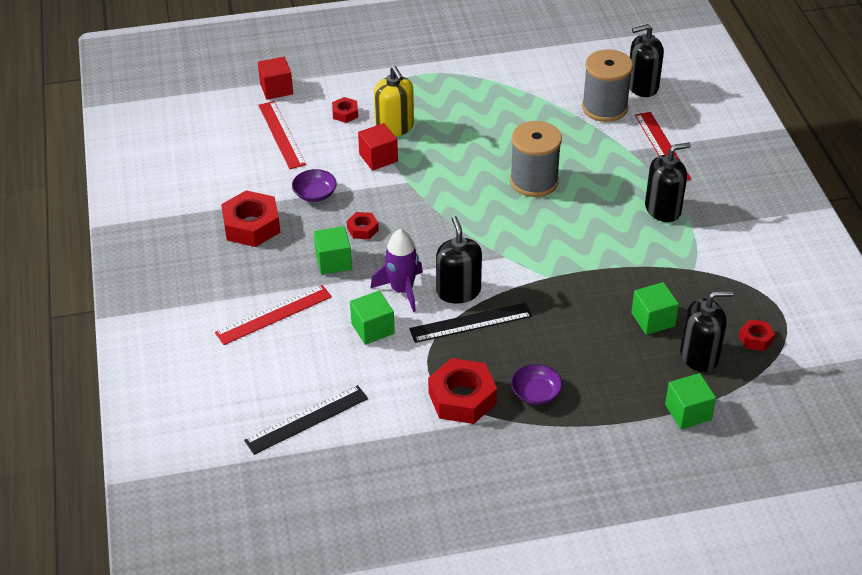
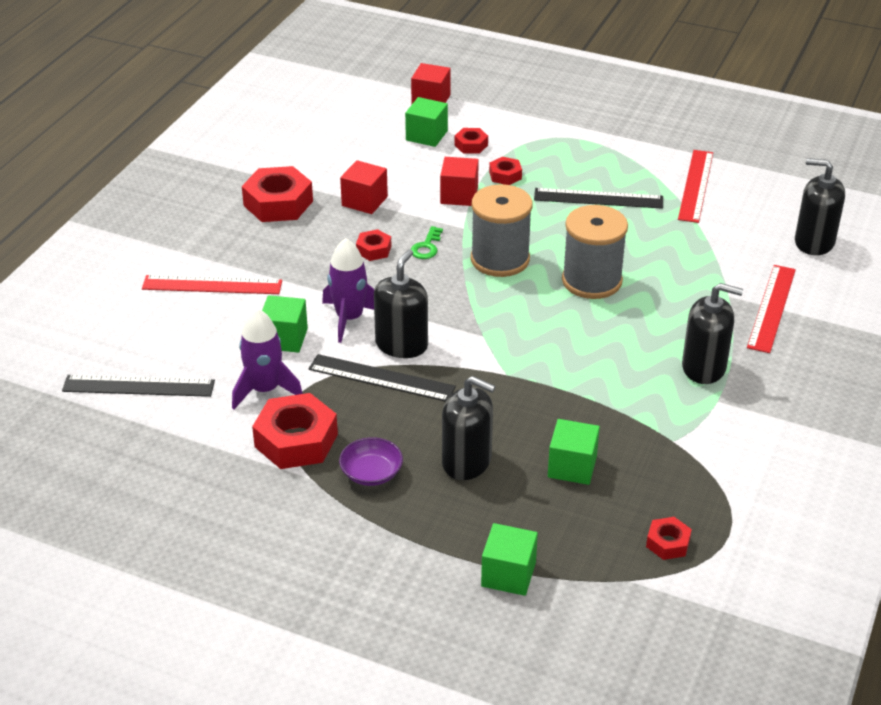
camera: 35 degrees right, 5 degrees down
(281, 134) = (391, 139): red ruler -> red ruler (695, 185)
(315, 194) = (364, 201): purple bowl -> red cube
(333, 261) = (315, 265): green cube -> green cube (426, 135)
(394, 127) = (505, 175): yellow soap dispenser -> red nut
(397, 209) = (427, 247): none -> green key
(401, 373) = (265, 390): none -> purple rocket
(476, 116) = (598, 198): none -> black ruler
(604, 108) = (747, 245): grey spool -> grey spool (500, 259)
(699, 356) = (583, 527): black soap dispenser -> black soap dispenser (467, 461)

